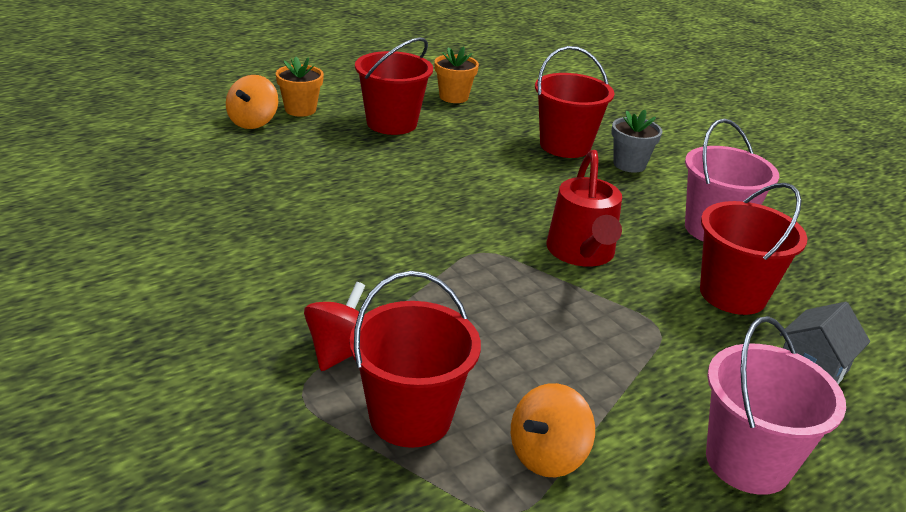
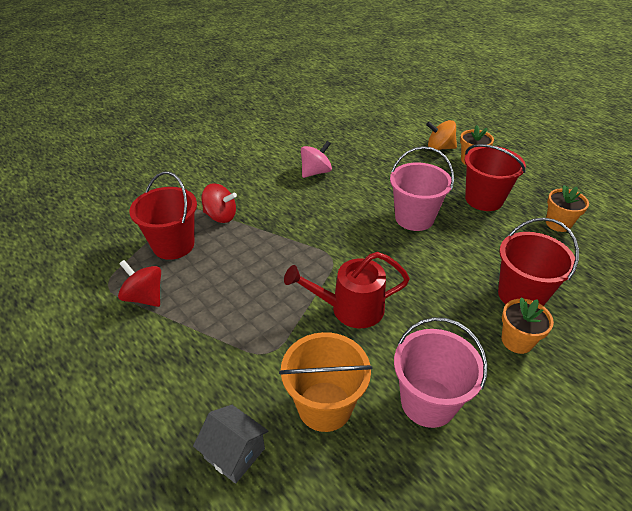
camera: 85 degrees right, 10 degrees up
(255, 233) = (315, 172): none -> pink spinning top
(547, 456) = (145, 297): orange spinning top -> red spinning top
(629, 164) = (517, 341): grey flower pot -> orange flower pot
(732, 294) = (324, 406): red bucket -> orange bucket
(747, 462) = (135, 393): pink bucket -> pink bucket (414, 218)

